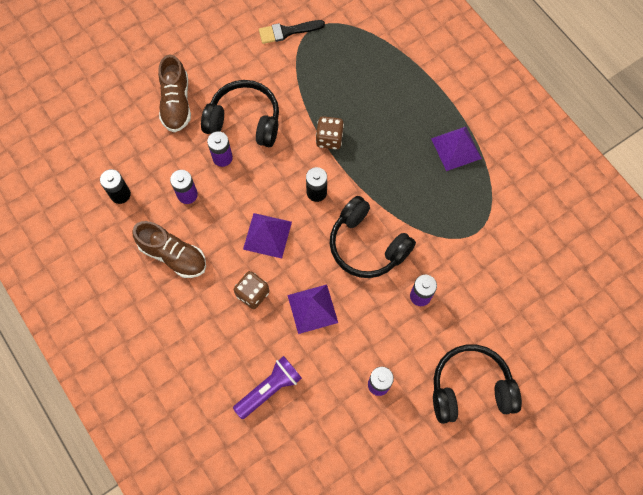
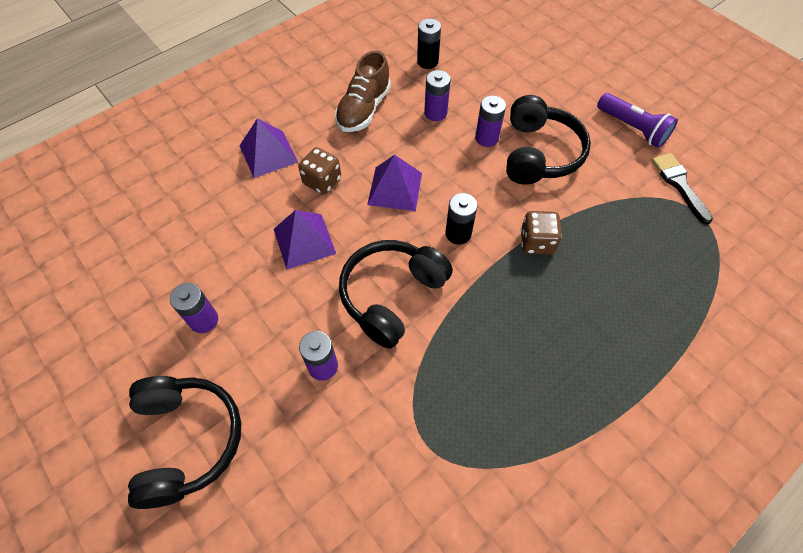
camera: 85 degrees right, 10 degrees down
(176, 103) = (545, 92): brown shoe -> none
(269, 389) = (210, 207): purple flashlight -> purple flashlight (632, 128)
(456, 148) = (561, 408): purple pyramid -> purple pyramid (268, 153)

